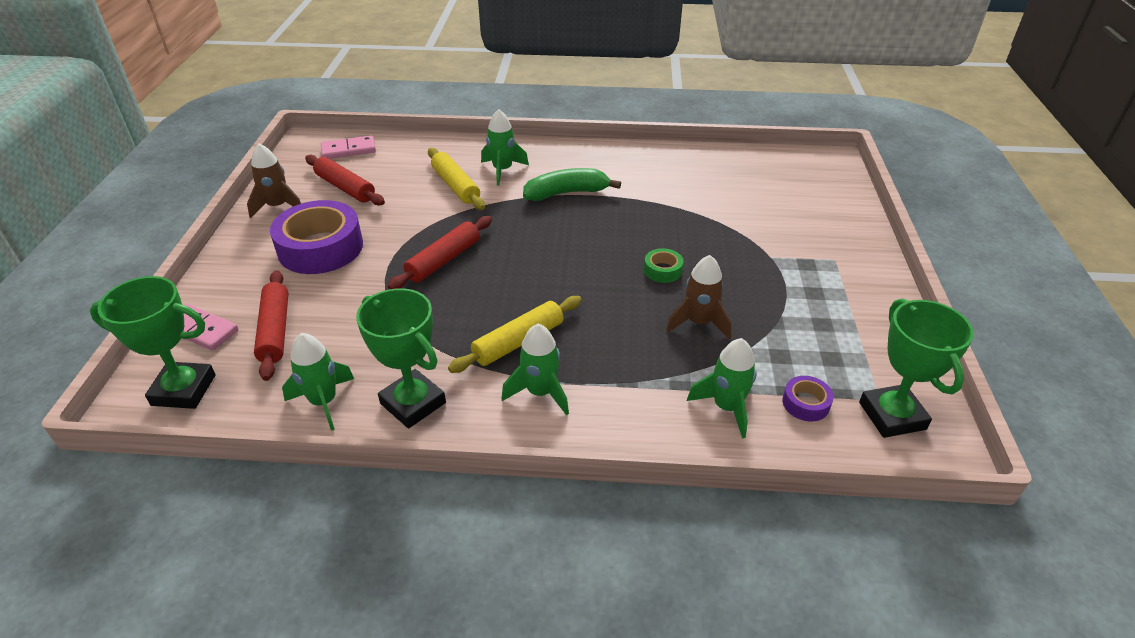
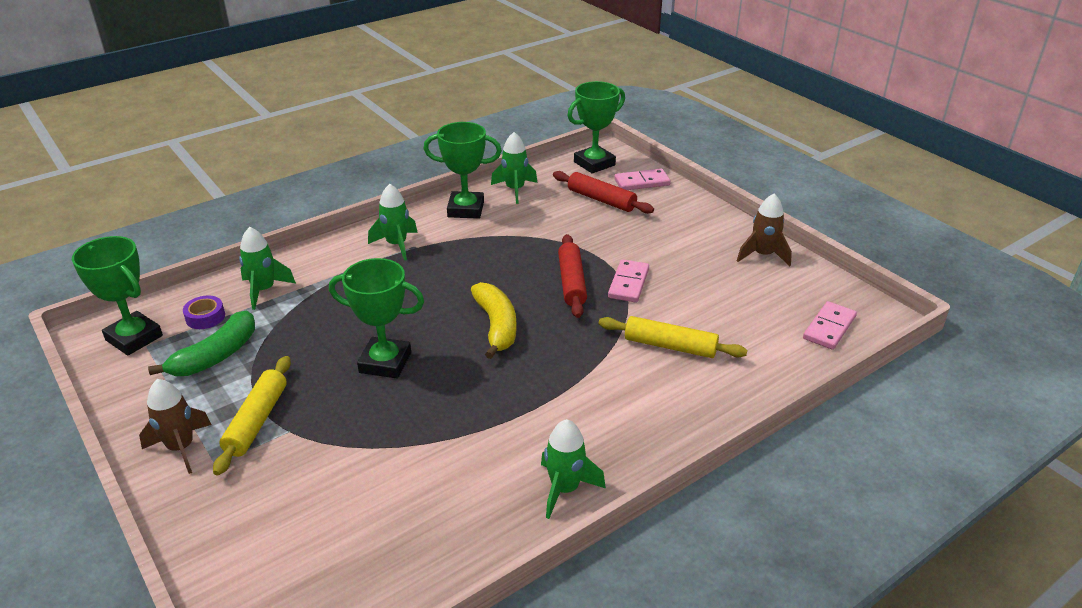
camera: 140 degrees right, 5 degrees down
(320, 248) = (671, 247): purple tape -> none
(345, 188) = (751, 294): red rolling pin -> none
(405, 237) = (628, 283): none -> pink domino
(502, 170) = (658, 388): green rocket -> green rocket (564, 489)
(518, 342) = (443, 261): yellow rolling pin -> yellow rolling pin (257, 421)
(548, 256) = (496, 326): none -> yellow banana
(566, 193) = (560, 396): green banana -> green banana (216, 356)
(662, 270) = (385, 362): green tape -> green trophy
(698, 323) = (320, 334): brown rocket -> brown rocket (181, 448)

